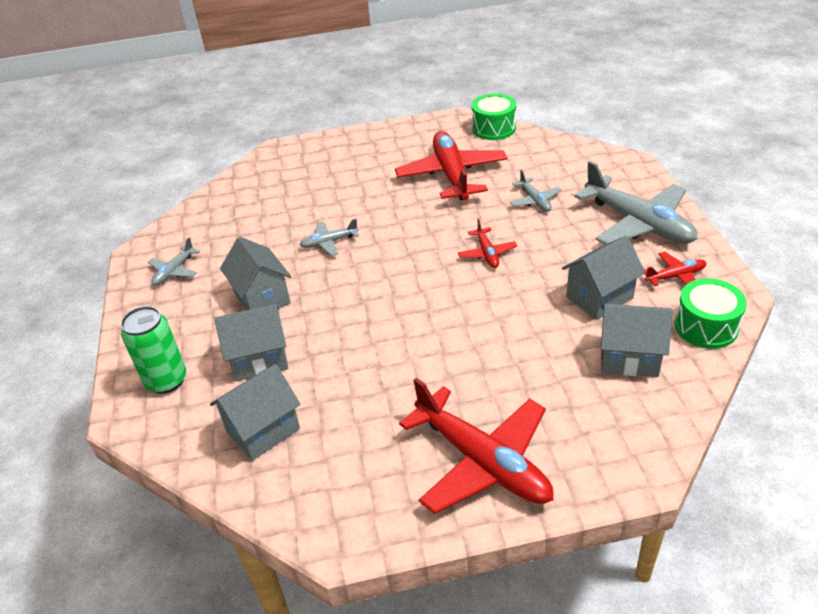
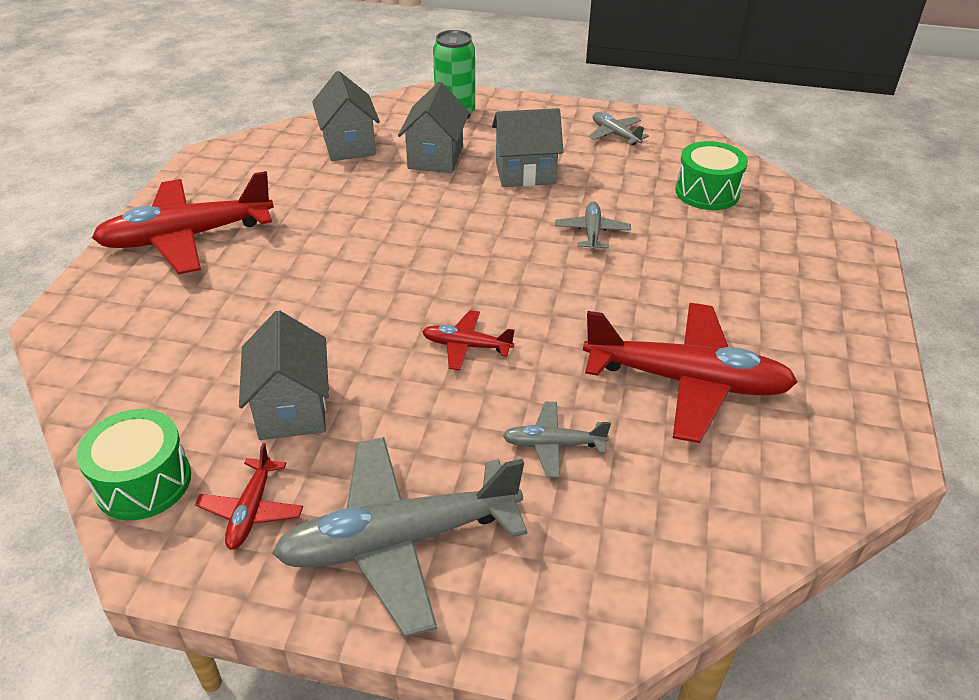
camera: 110 degrees right, 0 degrees up
(493, 128) = (826, 493): green drum -> green drum (707, 192)
(629, 357) = (181, 384): grey house -> none

